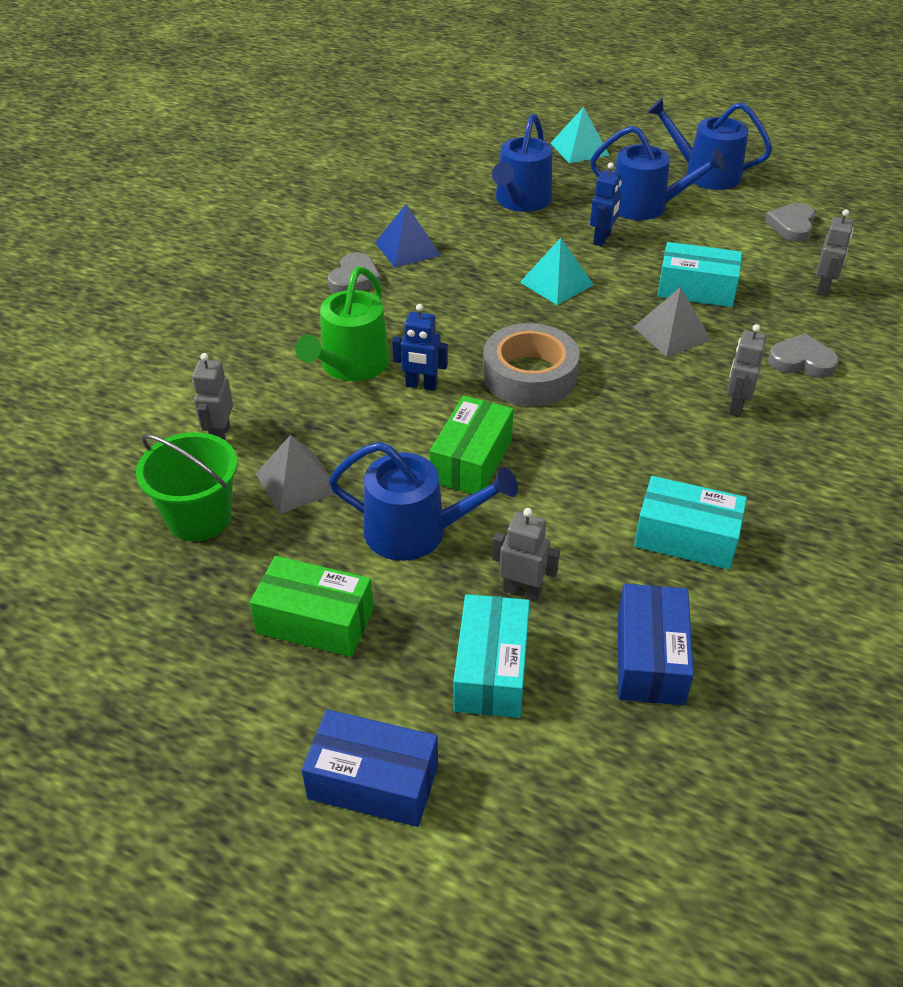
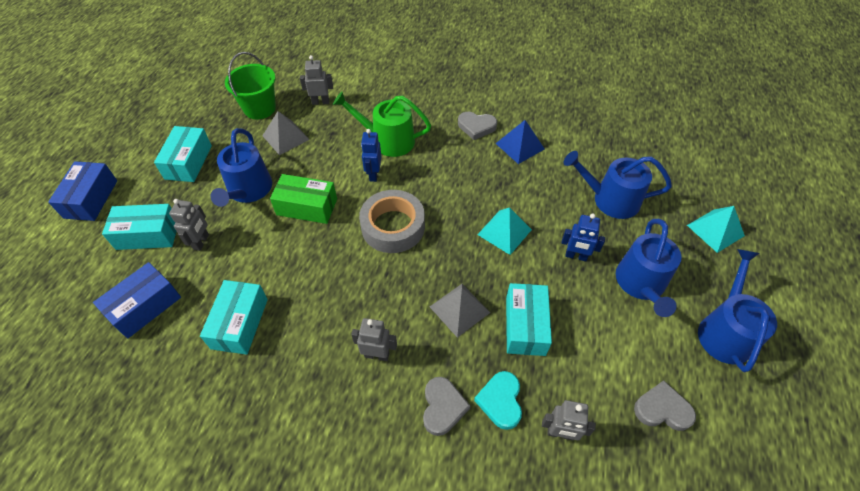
camera: 80 degrees right, 10 degrees up
(315, 621) = (188, 162): green box -> turquoise box
(650, 658) = (145, 307): blue box -> blue box turned 45 degrees counterclockwise
(791, 320) = (500, 401): none -> turquoise heart

